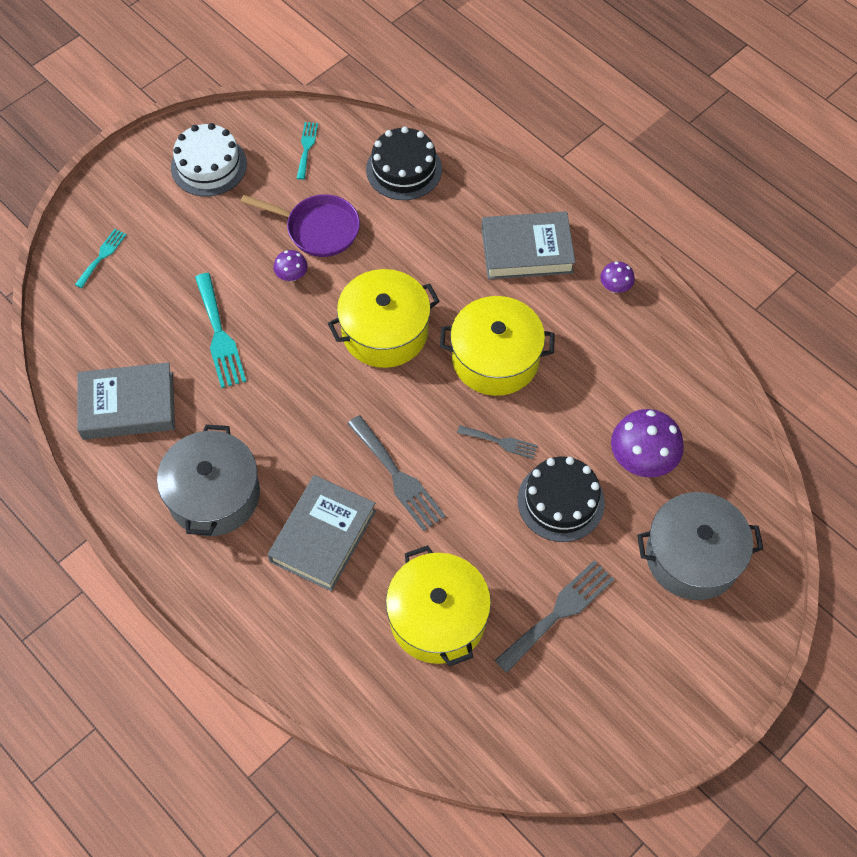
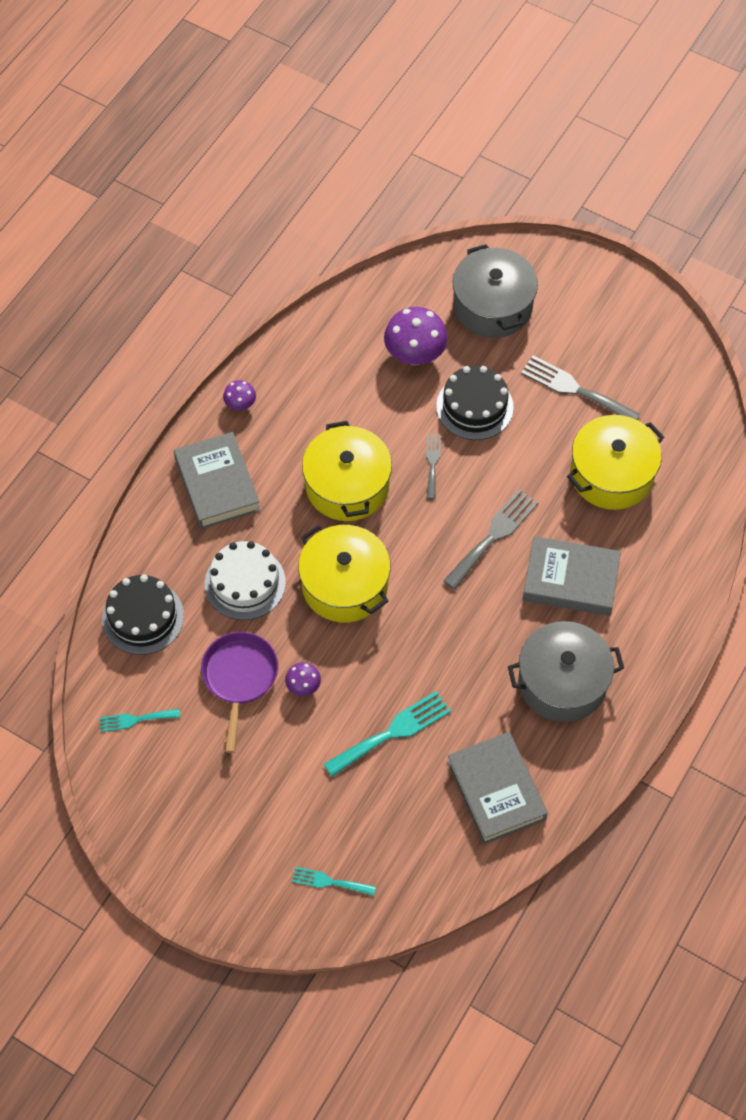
camera: 105 degrees left, 0 degrees up
(209, 165) = (183, 812): white cake -> white cake (245, 583)

